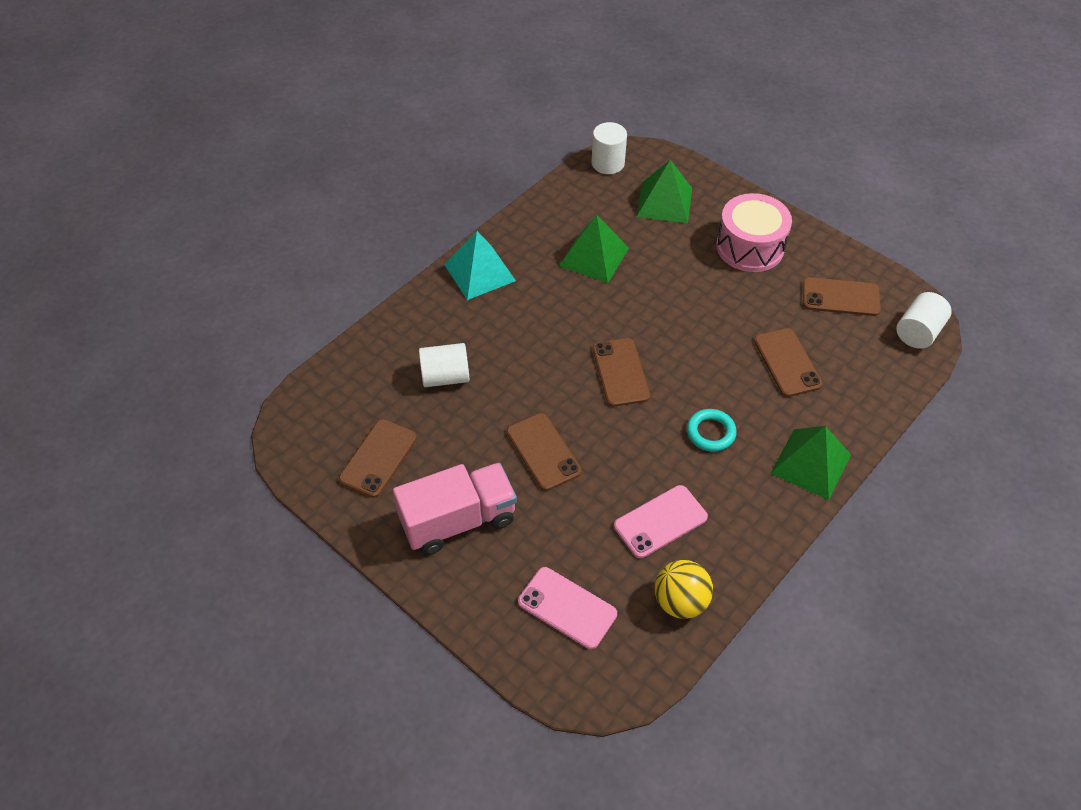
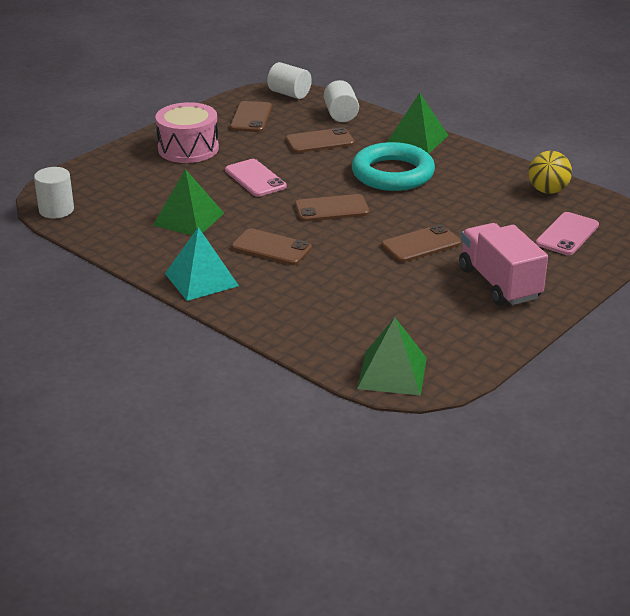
camera: 90 degrees left, 20 degrees down
(378, 458) = (440, 328): brown phone -> brown phone (271, 248)
(445, 377) = (339, 295): white cylinder -> white cylinder (341, 115)
(660, 521) = (480, 196): pink phone -> pink phone (255, 178)
(664, 202) = (121, 183): green pyramid -> green pyramid (392, 373)
(710, 432) = (392, 174): turquoise ring -> turquoise ring, size x2.06

